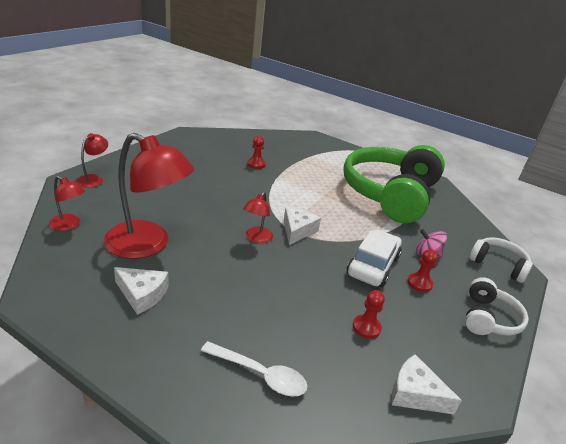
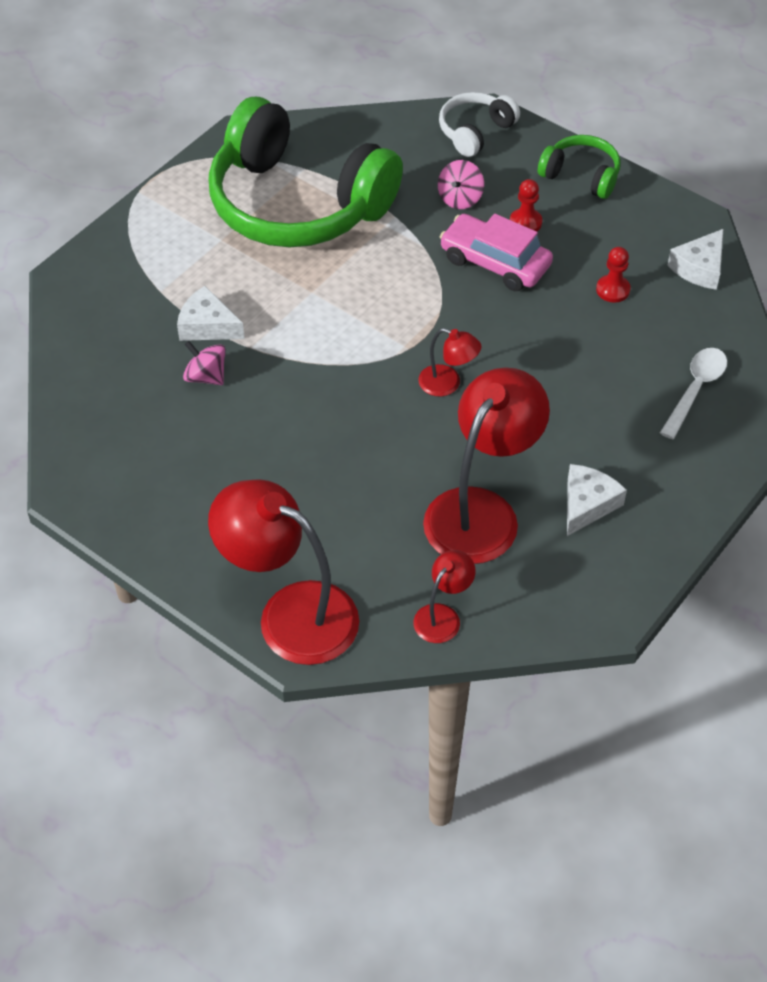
camera: 80 degrees left, 20 degrees up
(94, 179) = (290, 613): red lamp -> red lamp, size x2.11
(256, 164) = (206, 376): red pawn -> pink spinning top
(297, 230) = (420, 335): white cheese -> white cheese (207, 326)
(372, 265) = (495, 262): white car -> pink car
(488, 318) = (581, 175): white headphones -> green headphones

